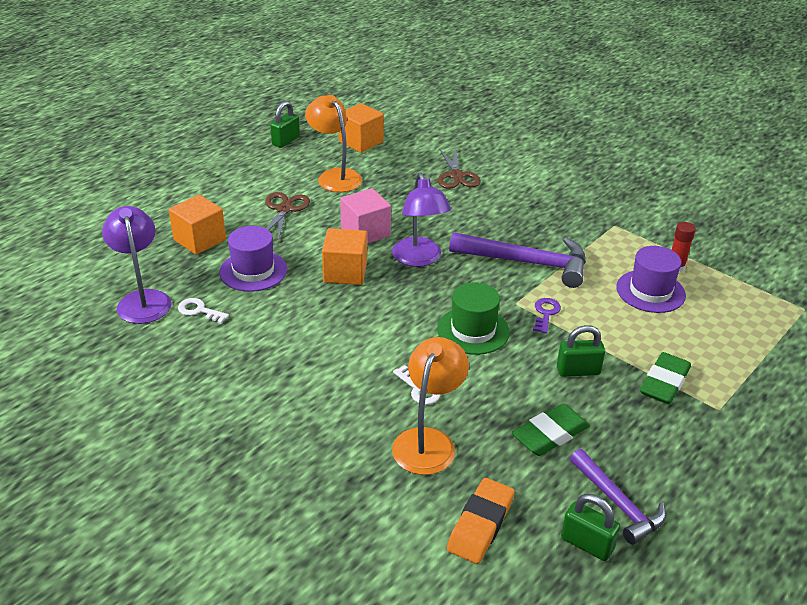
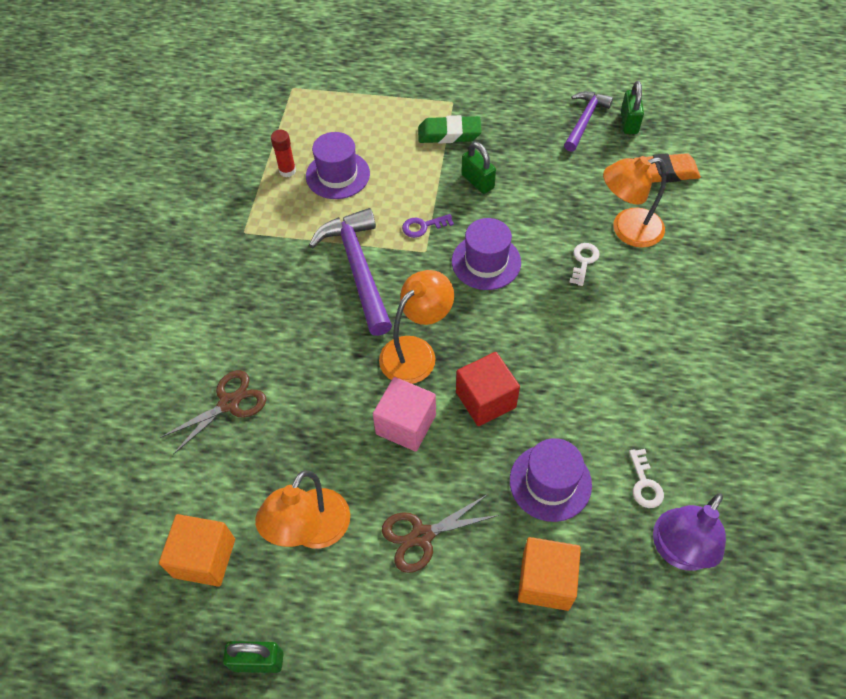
camera: 120 degrees left, 20 degrees up
(345, 272) = (485, 400): orange cube -> red cube
(419, 259) = (416, 352): purple lamp -> orange lamp
(473, 330) = (486, 262): green hat -> purple hat
(550, 434) = (557, 171): green eraser -> none

